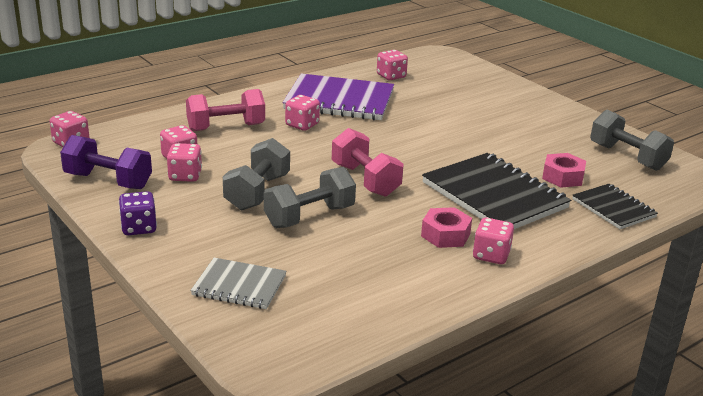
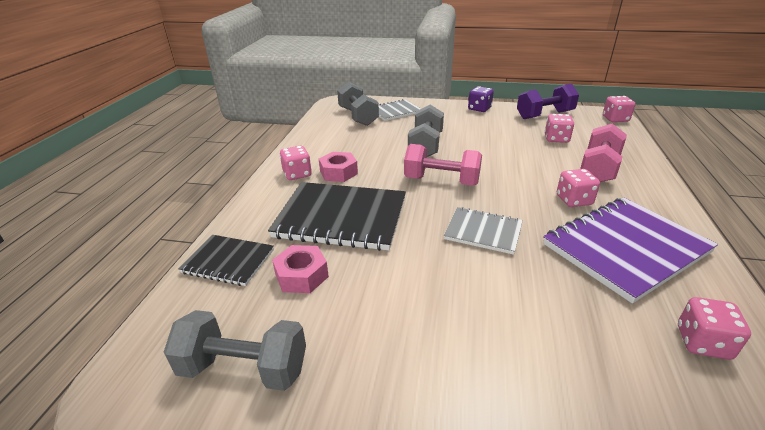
camera: 140 degrees right, 5 degrees up
(185, 176) = (526, 133): pink dice -> none
(257, 192) = (476, 143): grey dumbbell -> grey dumbbell (358, 117)
(403, 141) = (483, 232): none -> grey notebook

